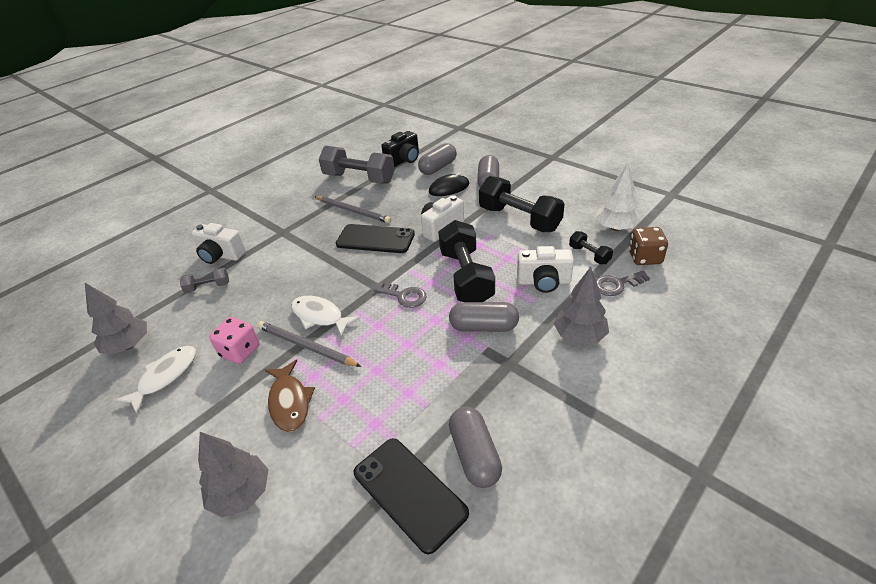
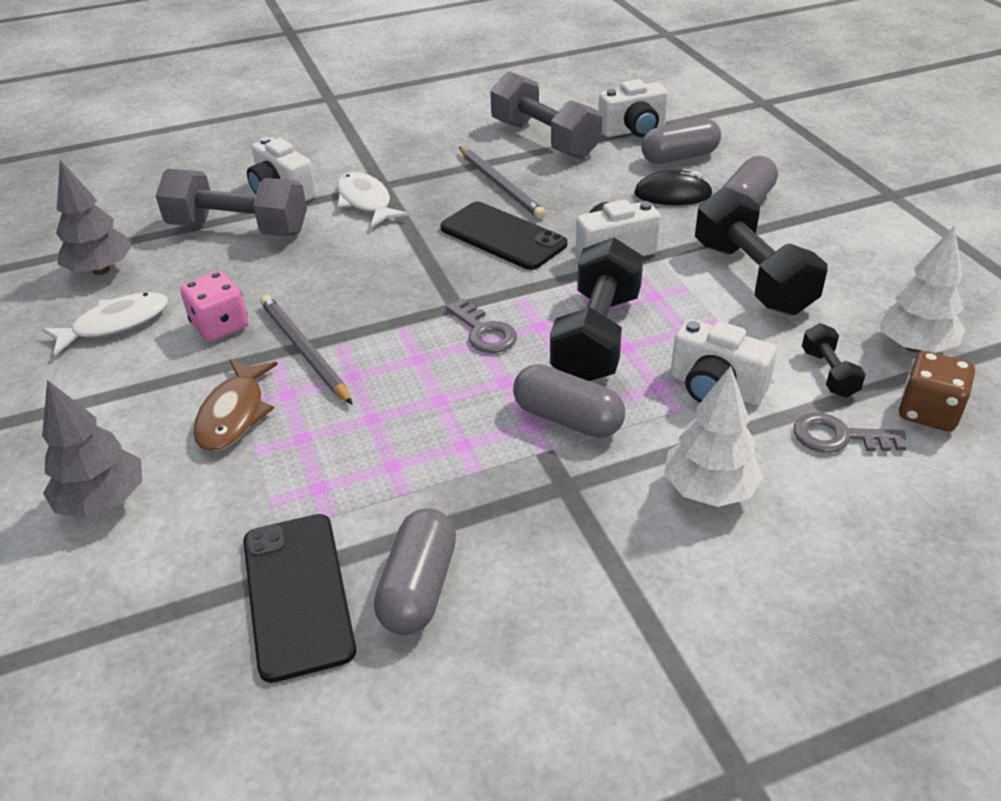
camera: 25 degrees right, 0 degrees up
(208, 287) = (238, 229): grey dumbbell -> grey dumbbell, size x2.11
(320, 316) = (350, 318): white fish -> white fish (365, 202)
(404, 160) = (633, 130): black camera -> white camera
(579, 336) = (709, 490): grey tree -> white tree

